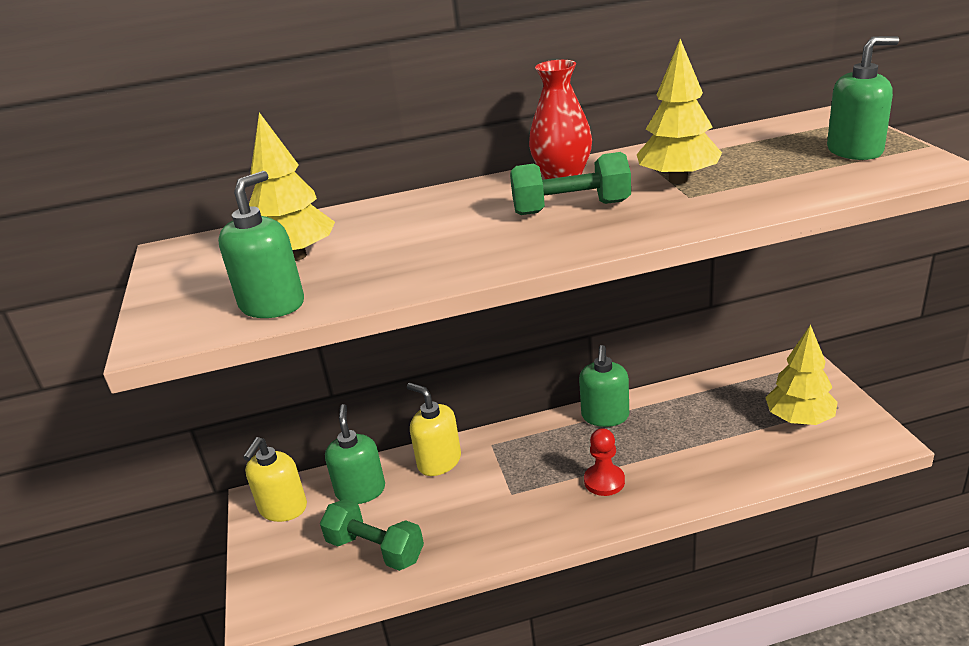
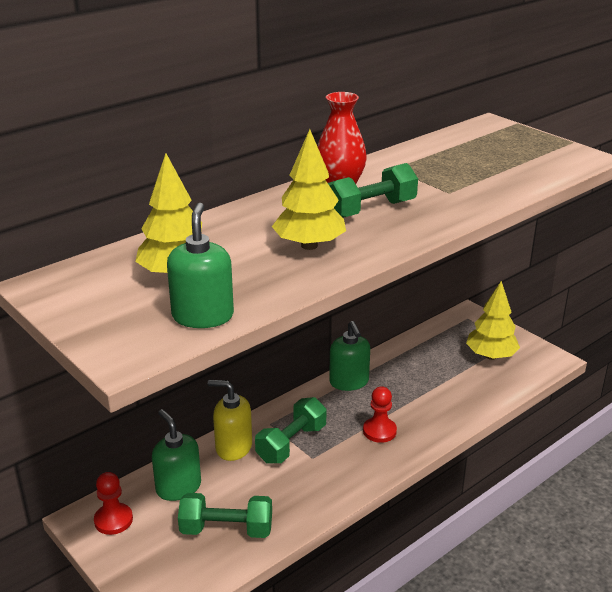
camera: 30 degrees left, 0 degrees up
(283, 508) = (113, 520): yellow soap dispenser -> red pawn
(499, 472) = (291, 443): none -> green dumbbell
(678, 180) = (429, 180): yellow tree -> yellow tree (309, 245)
(855, 151) = (530, 149): green soap dispenser -> none

